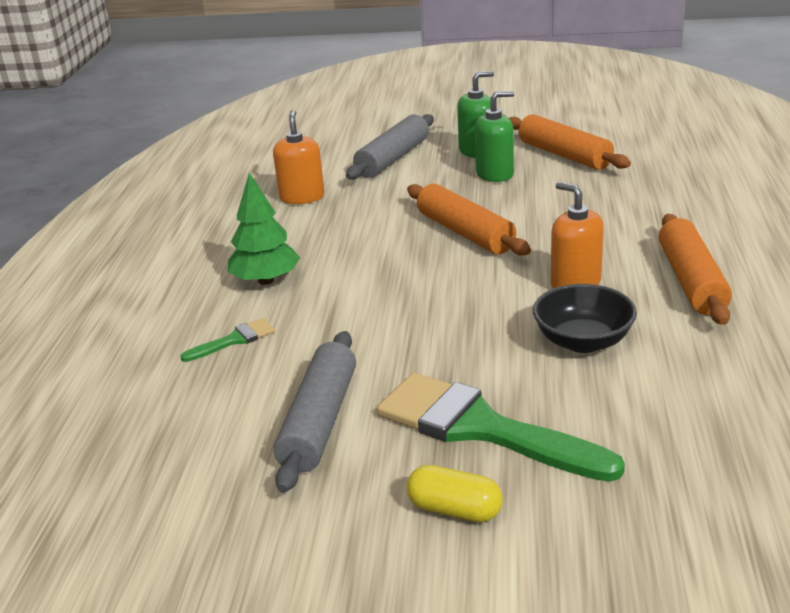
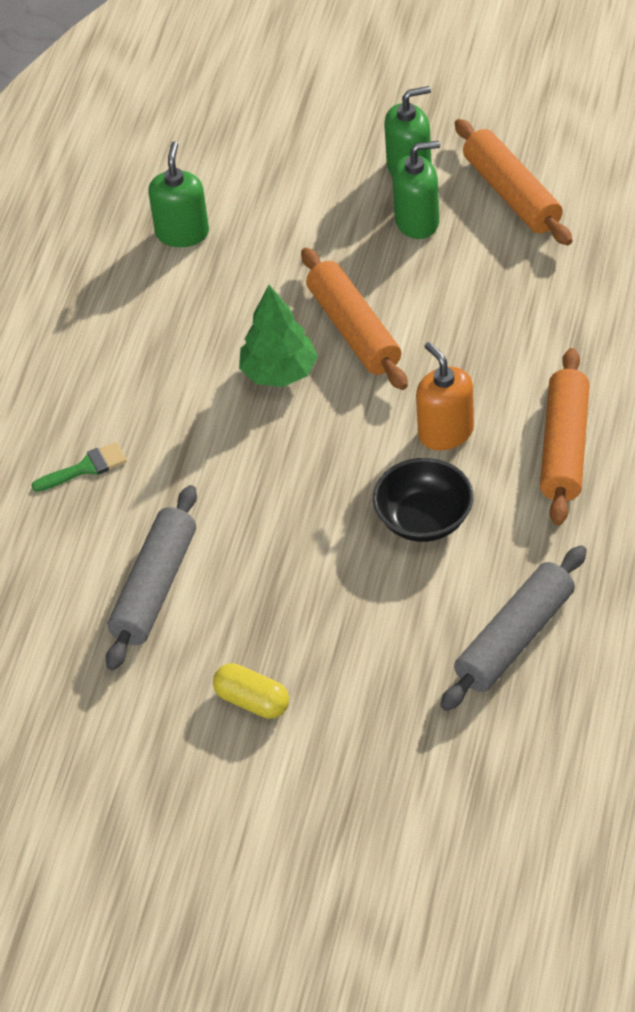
camera: 10 degrees right, 20 degrees up
(266, 280) = (125, 380): green tree -> green tree (279, 372)
(302, 197) = (182, 233): orange soap dispenser -> green soap dispenser
(393, 159) = (303, 168): grey rolling pin -> grey rolling pin (515, 639)
(480, 428) = (296, 615): green brush -> none

